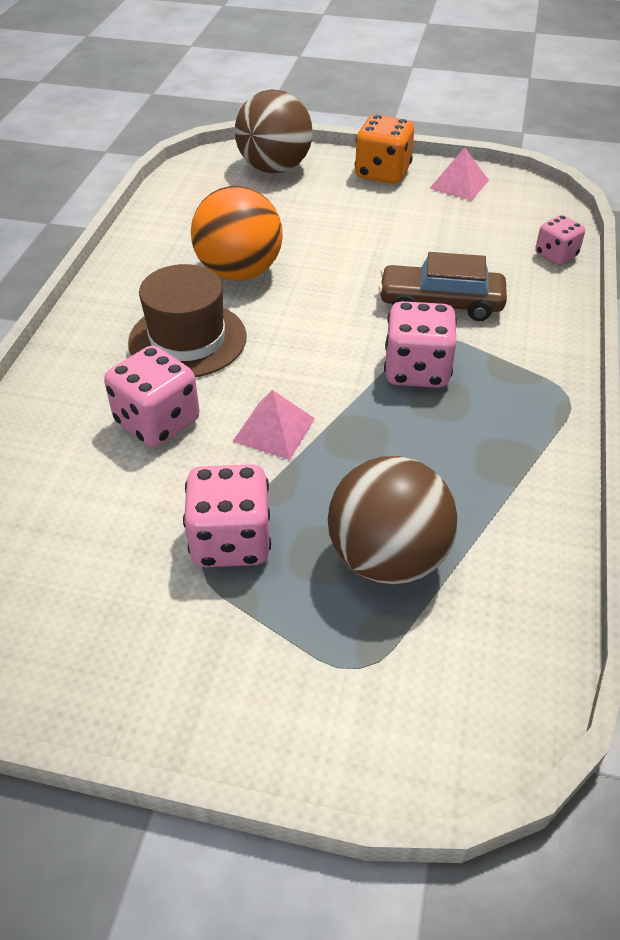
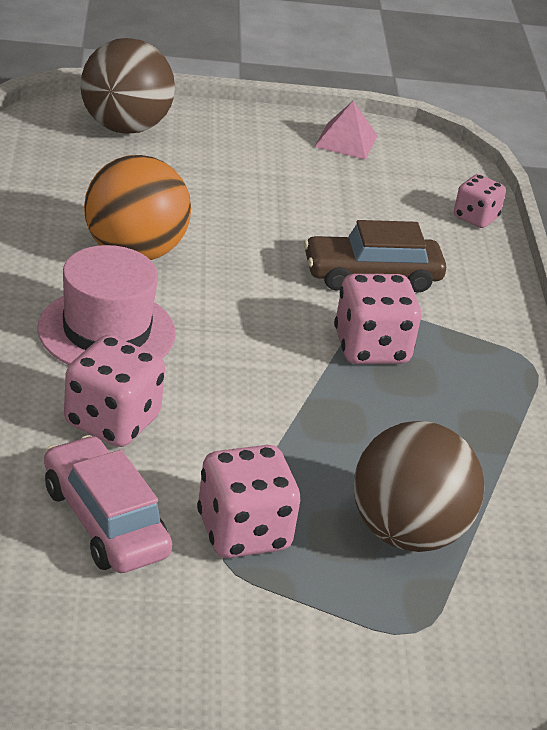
camera: 20 degrees left, 10 degrees down
(111, 516) = (105, 521): none -> pink car
(187, 339) = (106, 331): brown hat -> pink hat
(274, 430) = (243, 419): pink pyramid -> none
(382, 173) = (254, 130): orange dice -> none

